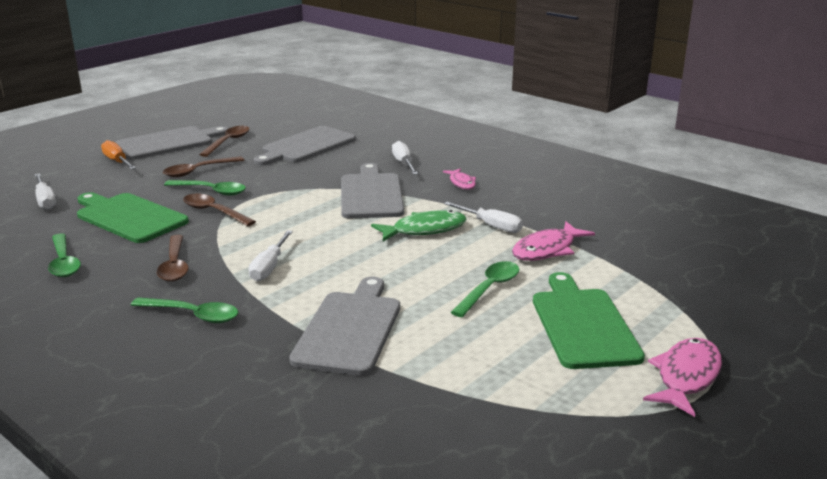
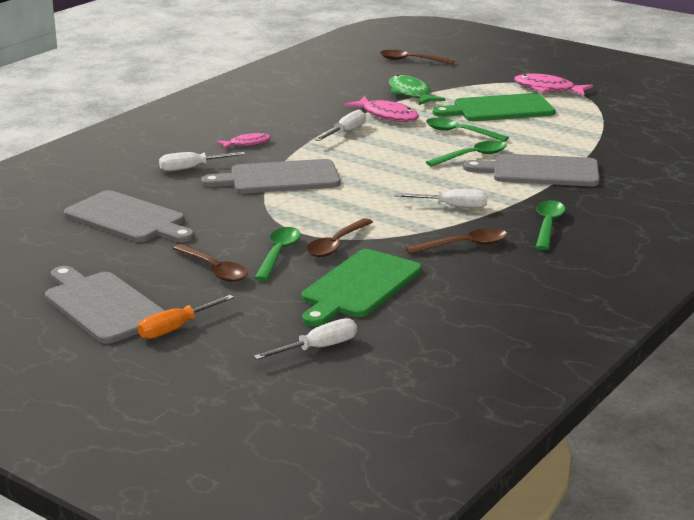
camera: 95 degrees left, 0 degrees up
(64, 262) = (477, 299): green spoon -> green spoon (472, 156)
(228, 142) = (105, 266): brown spoon -> brown spoon (411, 60)
(424, 230) = (359, 154): green fish -> green fish (411, 94)

